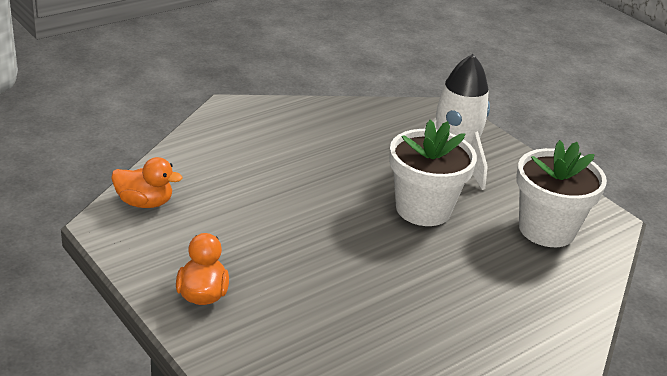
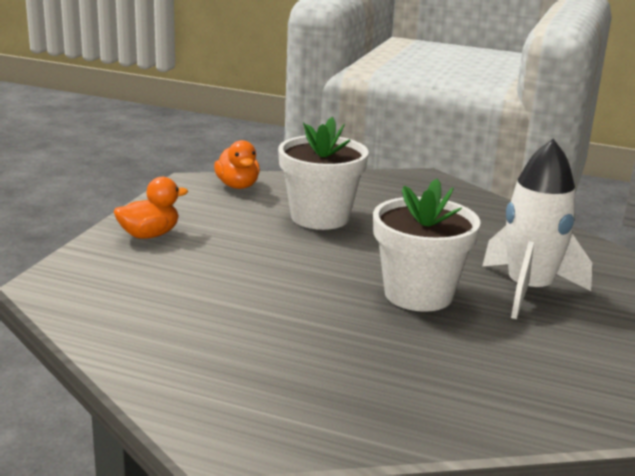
camera: 60 degrees right, 10 degrees down
(546, 229) = (502, 374): white flower pot -> white flower pot (320, 217)

